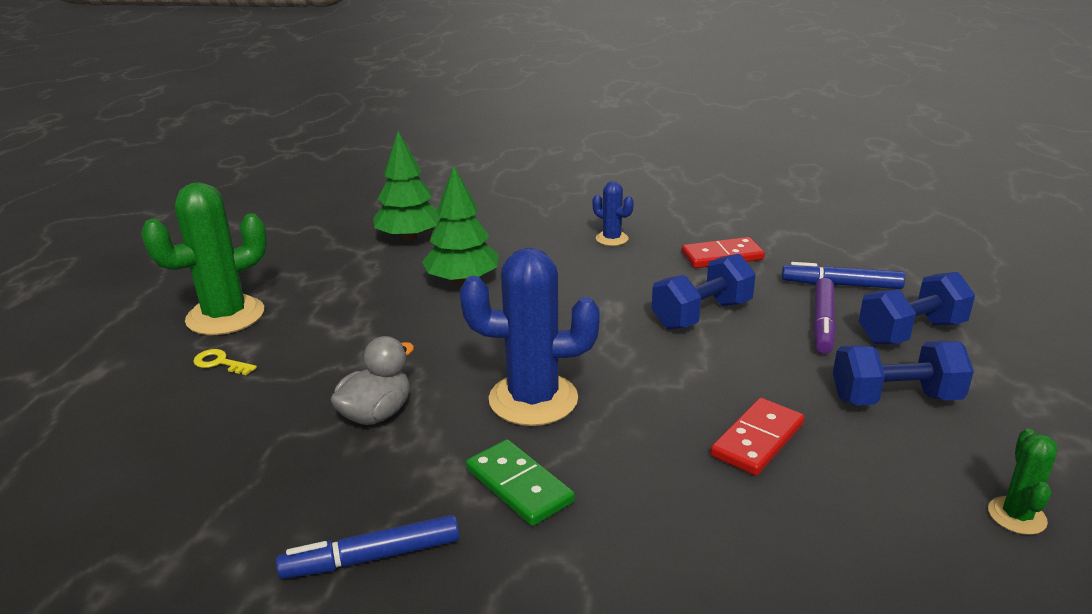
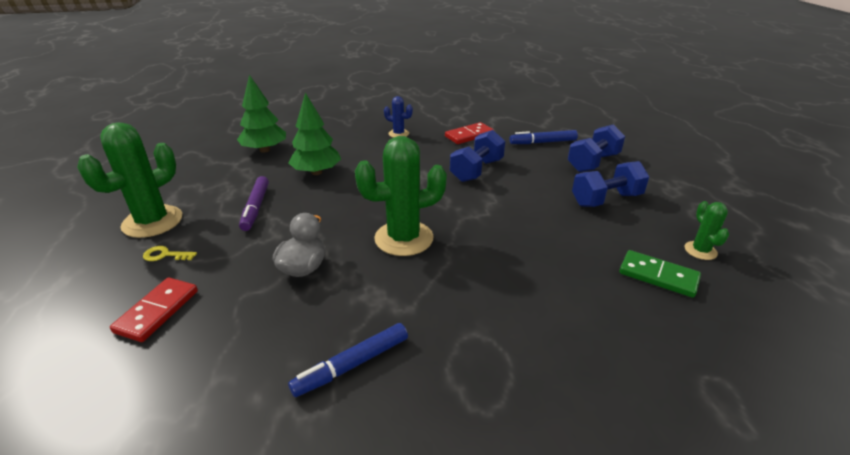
camera: 20 degrees left, 5 degrees up
(519, 485) = (425, 294): green domino -> green domino (658, 276)
(533, 399) = (404, 238): blue cactus -> green cactus
(757, 440) = (548, 237): red domino -> red domino (157, 311)
(822, 323) = (545, 165): purple marker -> purple marker (255, 208)

